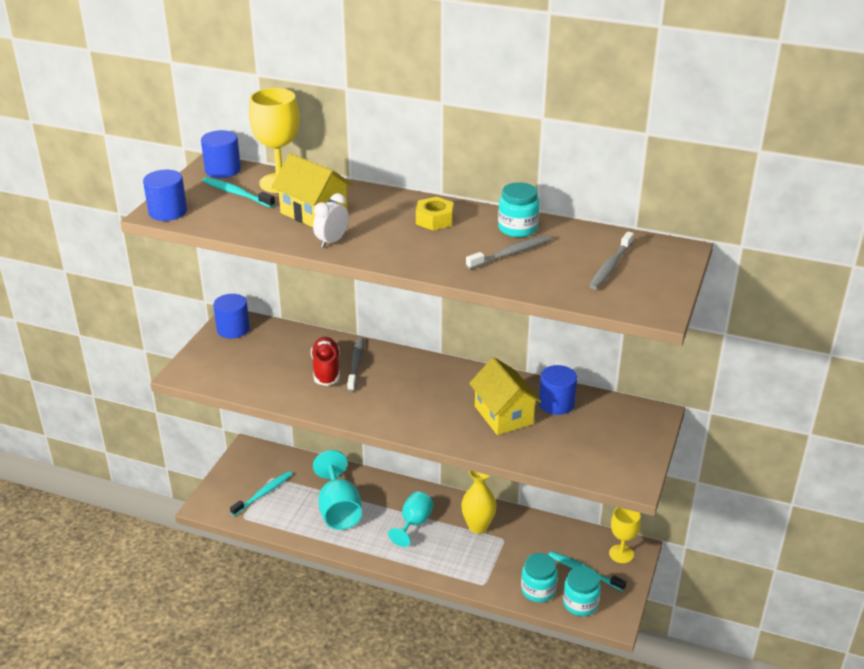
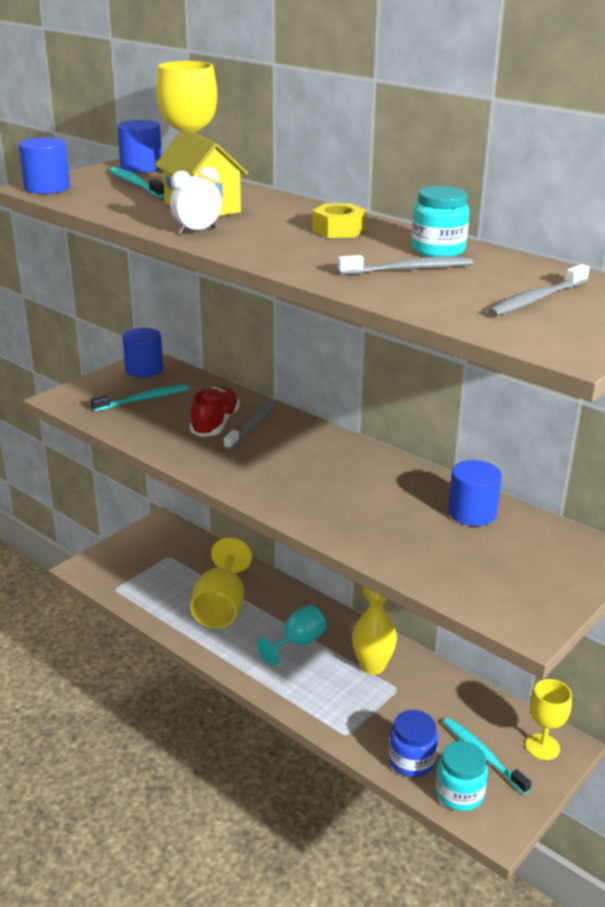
camera: 20 degrees right, 5 degrees down
(263, 493) = (151, 570): turquoise toothbrush -> turquoise toothbrush (143, 399)
(339, 510) = (221, 607): turquoise goblet -> yellow goblet
(503, 415) = (395, 511): yellow house -> none
(538, 590) = (411, 761): turquoise jar -> blue jar

